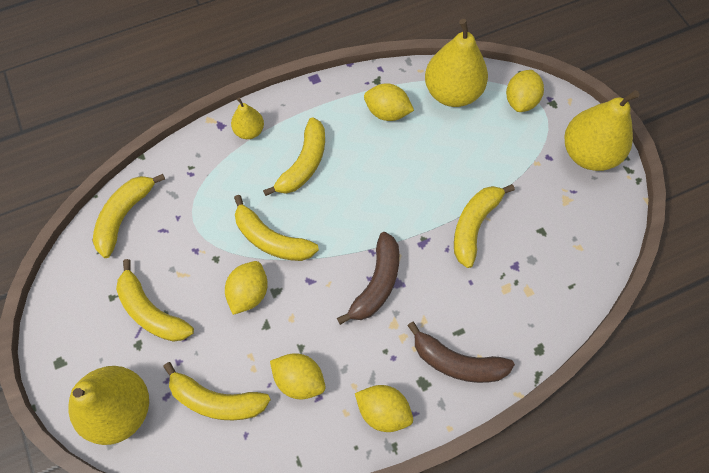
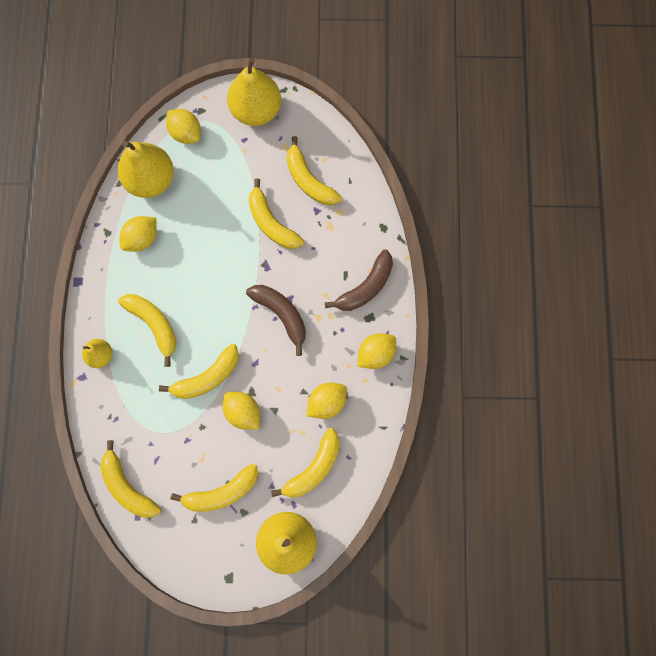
camera: 65 degrees left, 10 degrees up
(545, 242) = (309, 180): none -> yellow banana

